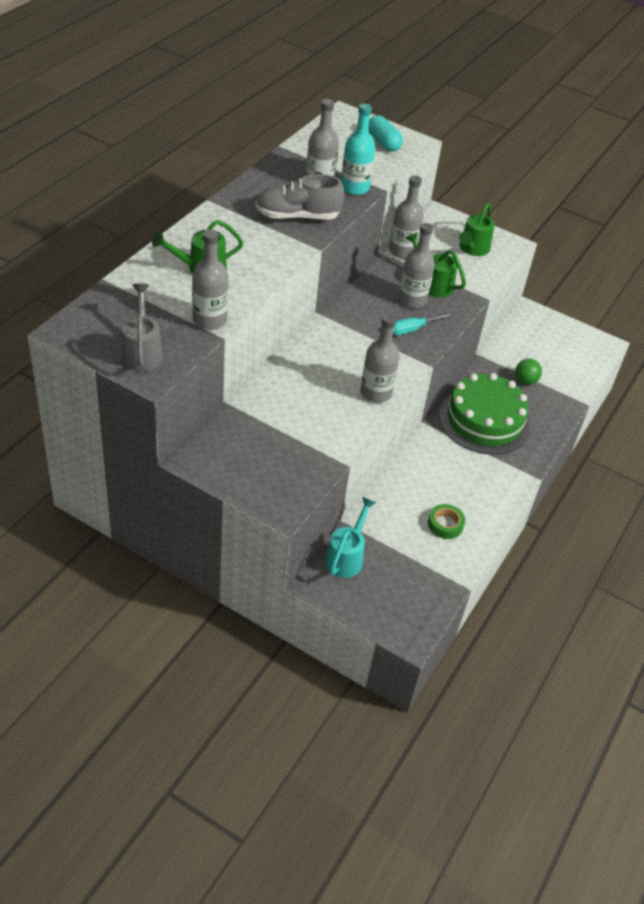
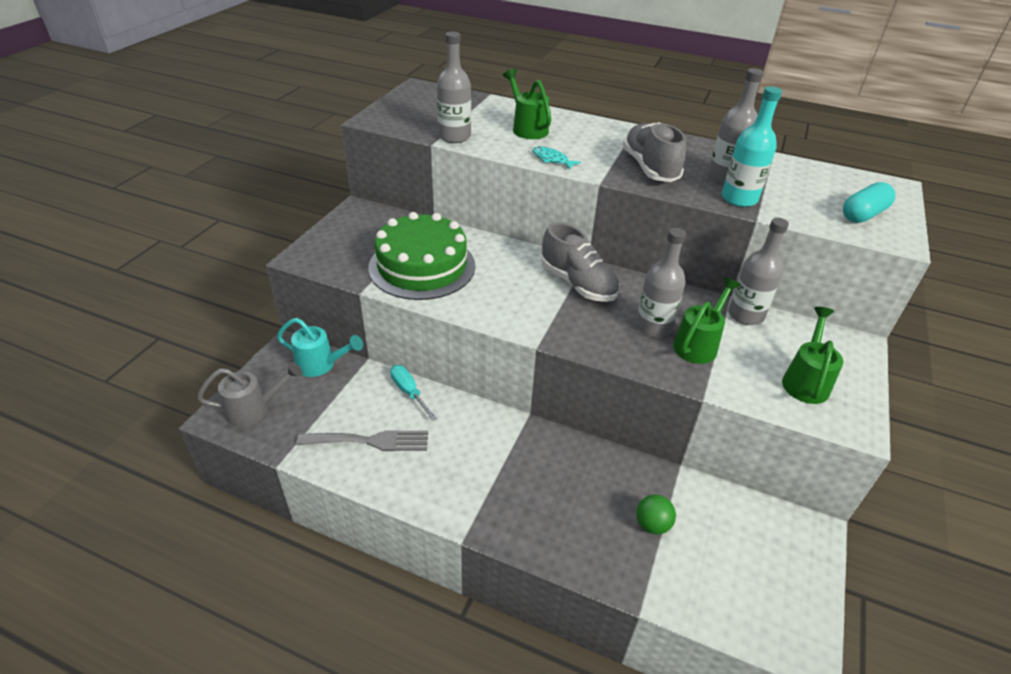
camera: 85 degrees right, 5 degrees down
(142, 352) = (401, 114): grey watering can -> grey watering can (254, 409)
(272, 267) = (552, 159): none -> turquoise fish
(352, 326) = (578, 283): none -> grey shoe
(376, 393) = (473, 305): grey bottle -> none
(412, 329) = (596, 329): turquoise screwdriver -> turquoise screwdriver (409, 392)
(445, 524) = (370, 441): green tape -> grey fork
(472, 249) = (805, 381): green watering can -> green watering can turned 90 degrees clockwise
(484, 420) = (553, 476): green cake -> green cake (422, 266)

